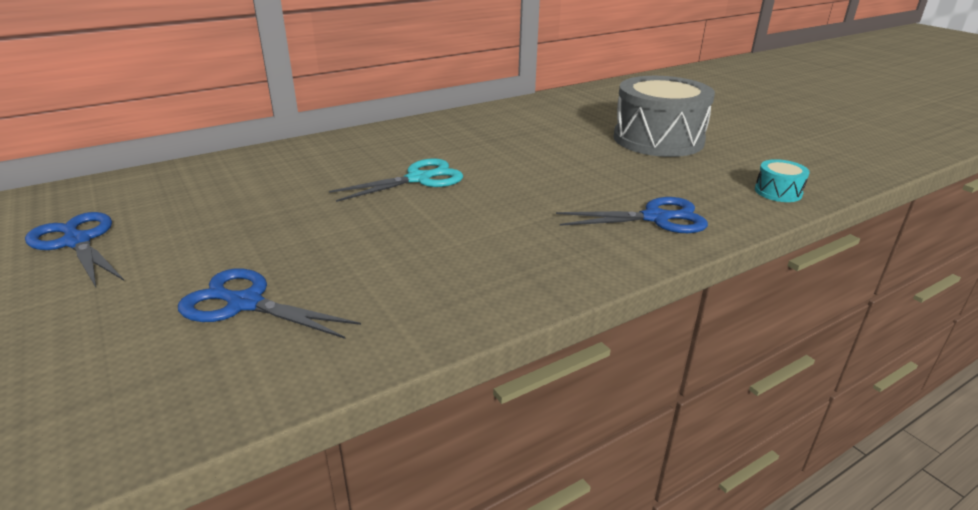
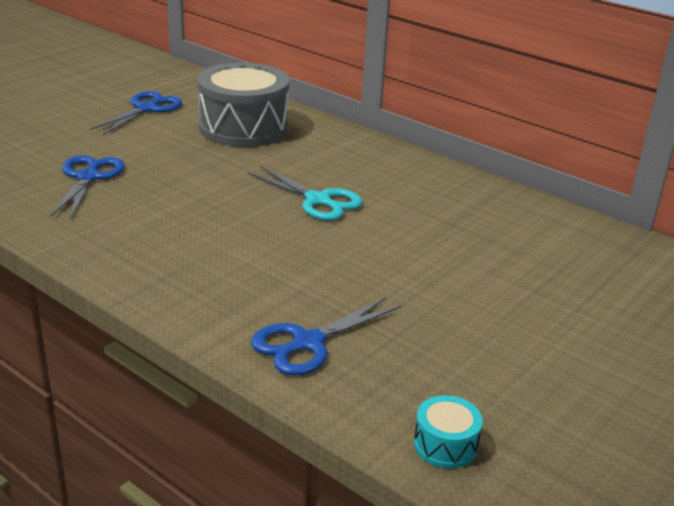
camera: 70 degrees right, 0 degrees up
(656, 218) = (308, 343): blue scissors -> blue scissors turned 75 degrees clockwise
(658, 139) = (558, 339): grey drum -> grey drum (243, 128)

